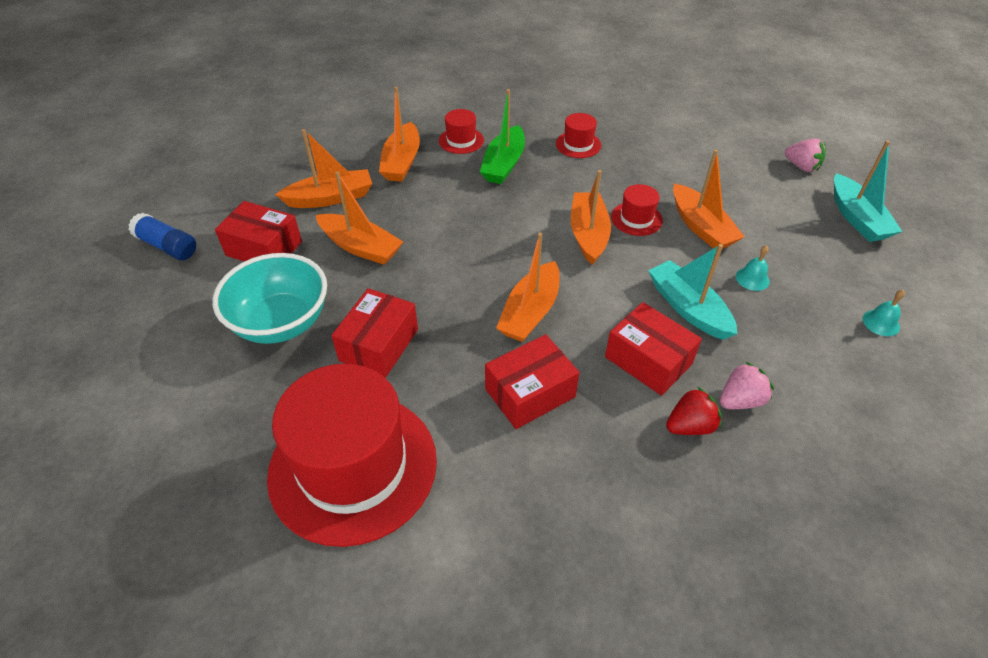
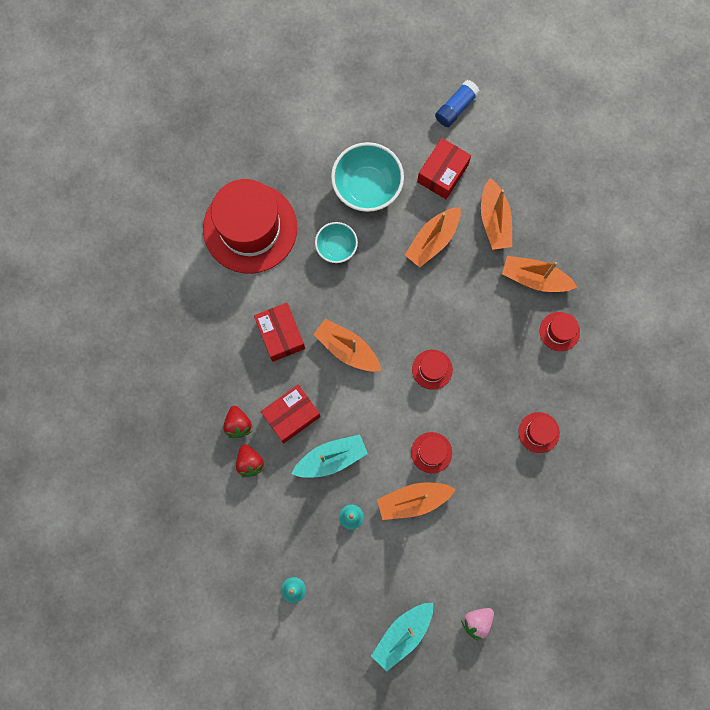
camera: 100 degrees right, 30 degrees up
(379, 345) = (336, 247): red box -> turquoise bowl
(504, 164) = (519, 362): green boat -> none
(534, 229) = (432, 369): none -> red hat
(588, 234) = (419, 409): orange boat -> none
(740, 400) = (250, 462): pink strawberry -> red strawberry
(857, 218) = (402, 634): turquoise boat -> turquoise boat turned 45 degrees counterclockwise

